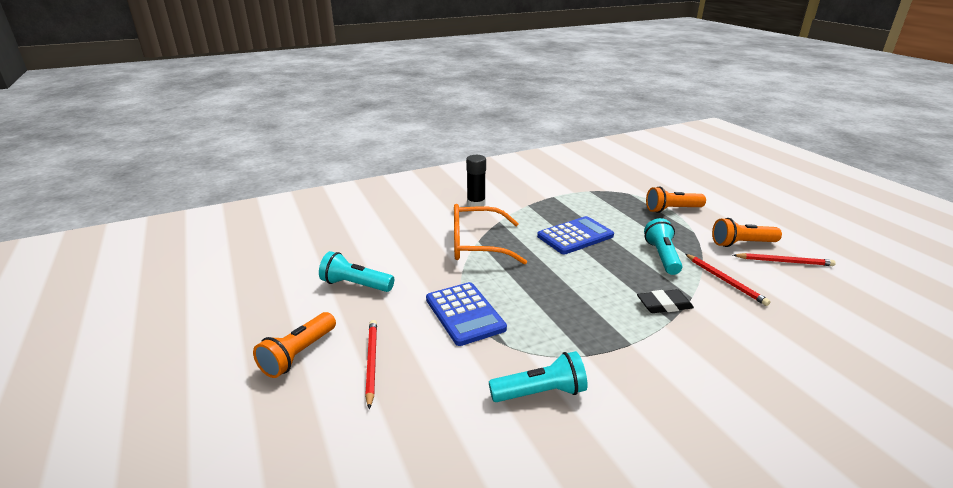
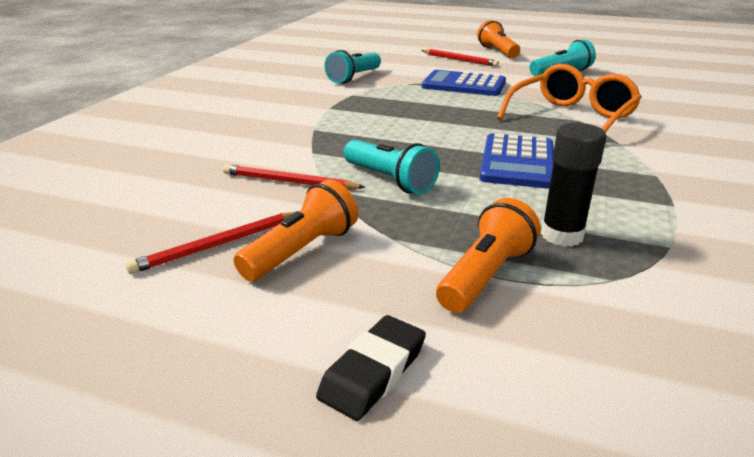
camera: 135 degrees right, 0 degrees up
(476, 204) = (697, 150): black glue stick -> black glue stick (562, 235)
(664, 305) = (332, 137): black eraser -> black eraser (373, 372)

